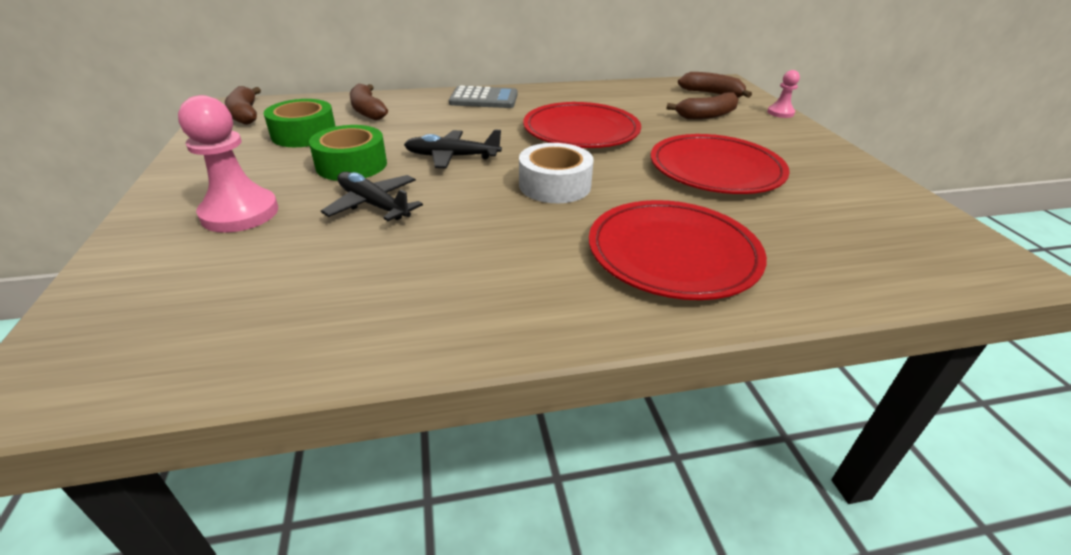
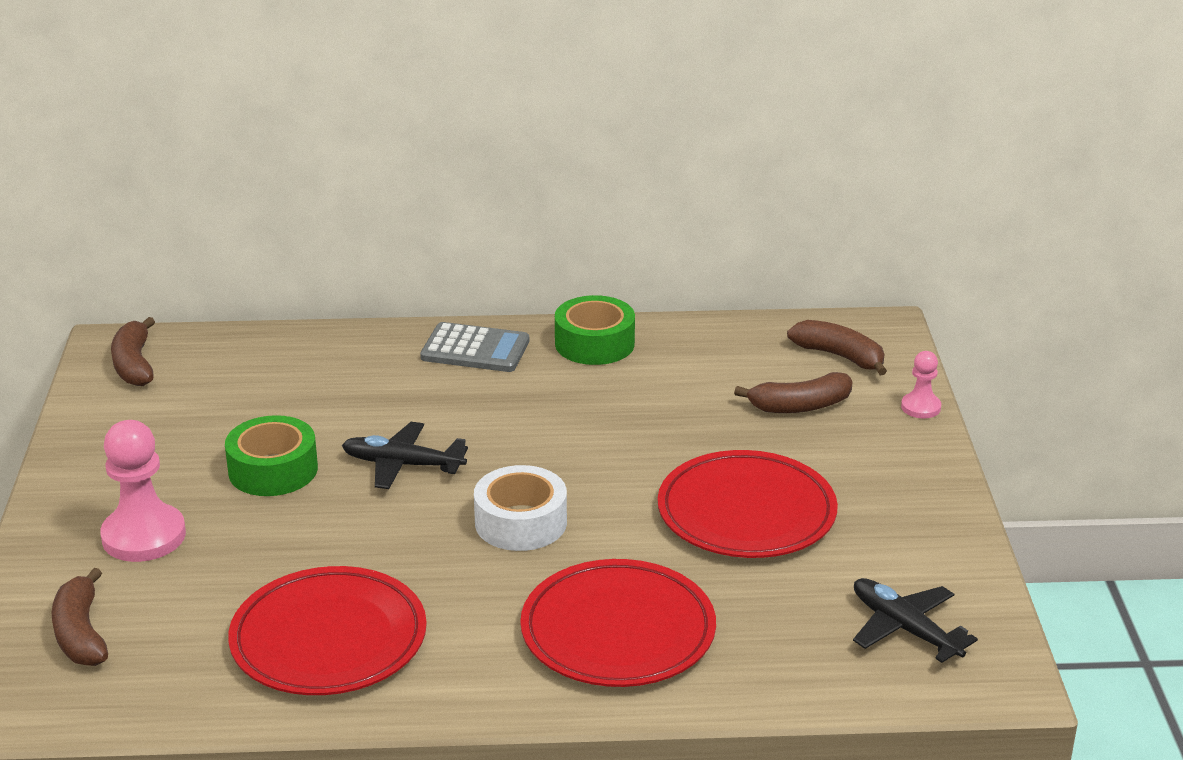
camera: 10 degrees right, 5 degrees down
(304, 134) = (214, 410): green tape -> green tape (594, 343)
(367, 111) = (302, 366): brown banana -> brown banana (81, 633)
(373, 205) = (294, 536): black plane -> black plane (905, 629)
(581, 131) = (595, 427): red plate -> red plate (328, 639)

